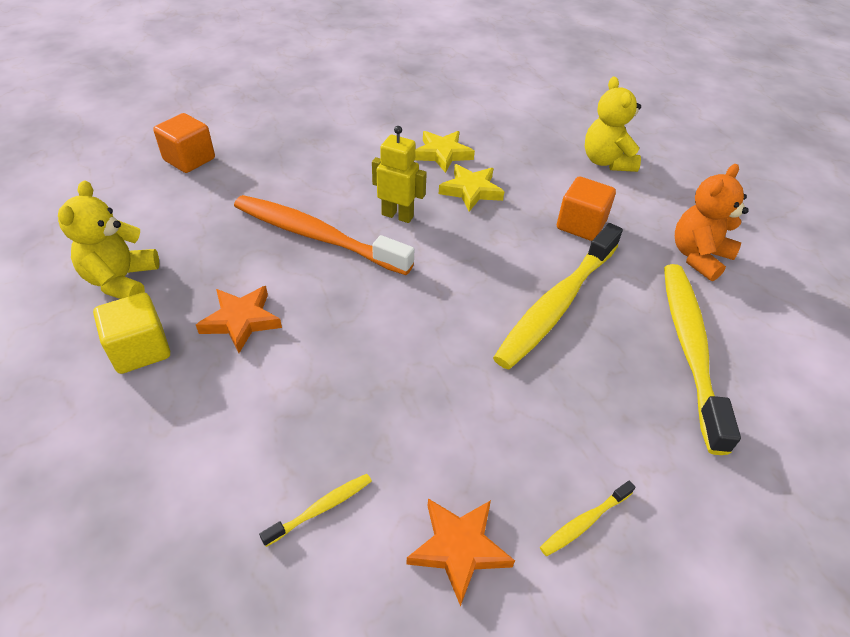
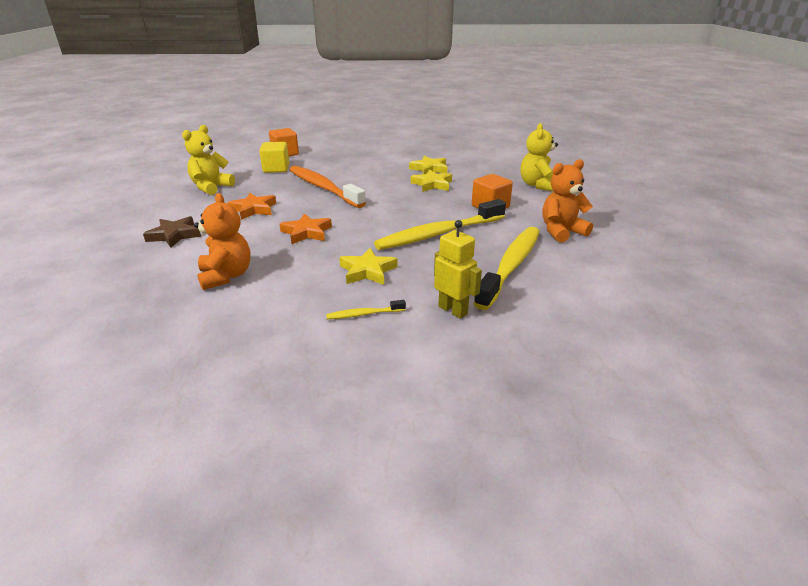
camera: 25 degrees right, 15 degrees down
(140, 349) = (197, 210): yellow cube -> yellow cube (276, 169)
(150, 431) = (174, 235): none -> brown star
(320, 509) = (226, 276): yellow toothbrush -> orange teddy bear
(397, 215) = (377, 187): yellow robot -> yellow robot (453, 310)
(459, 548) = (282, 306): orange star -> orange star (306, 232)
(521, 421) = (367, 271): none -> yellow star

